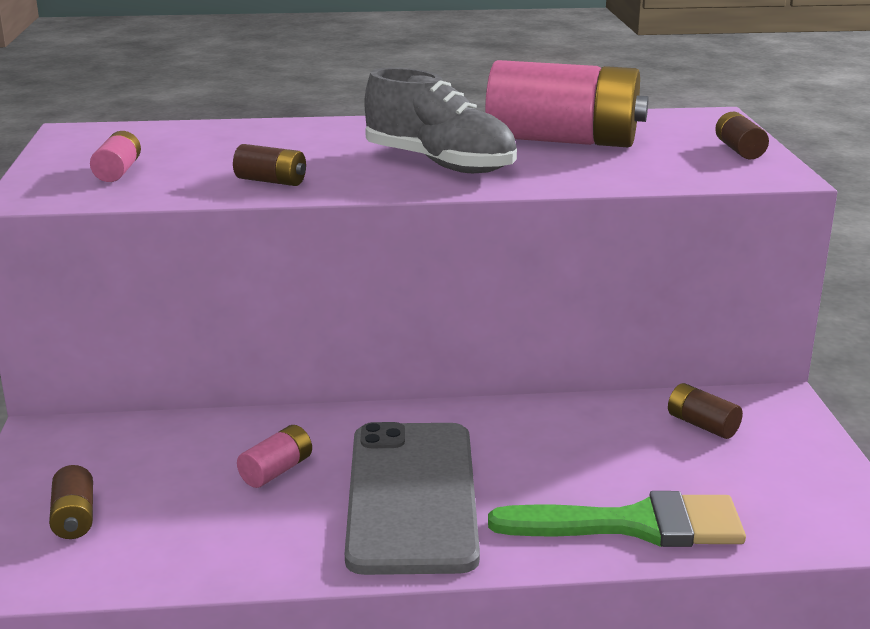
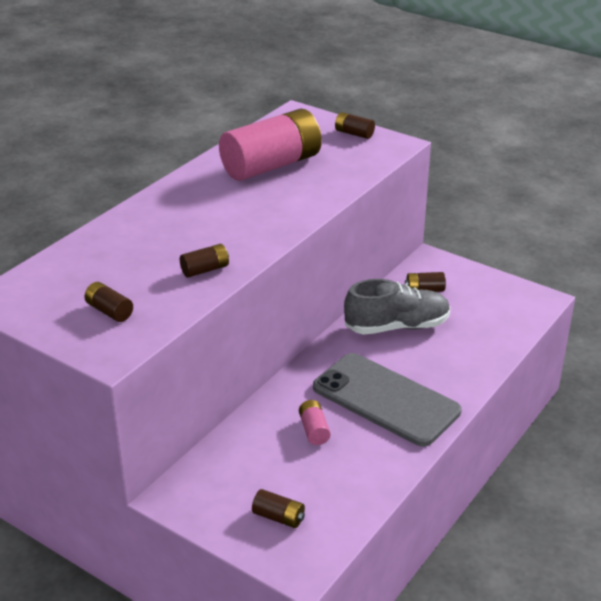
camera: 50 degrees left, 10 degrees up
(118, 172) = (109, 311): pink battery -> brown battery
(440, 164) = (254, 212): grey shoe -> grey shoe (397, 326)
(635, 525) = (476, 351): green brush -> none

